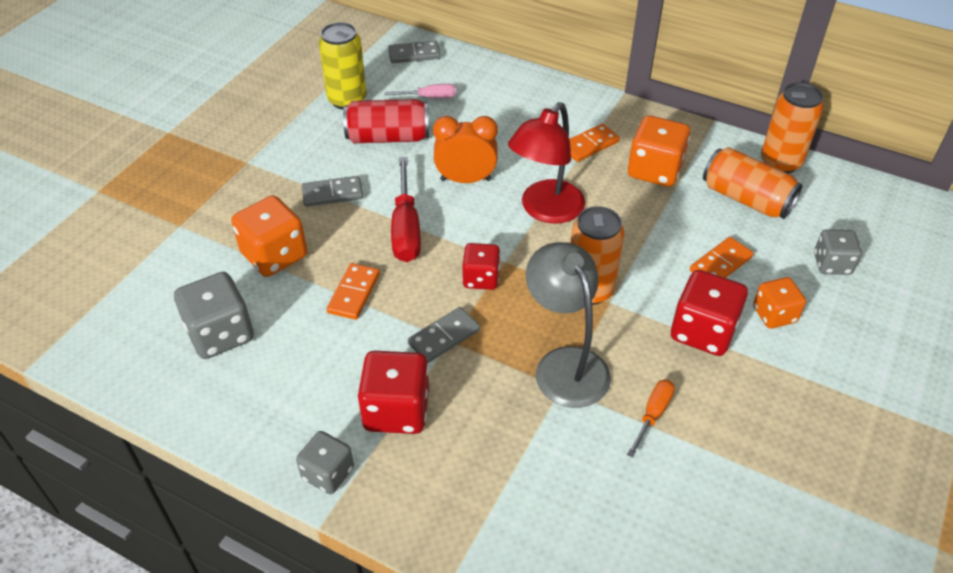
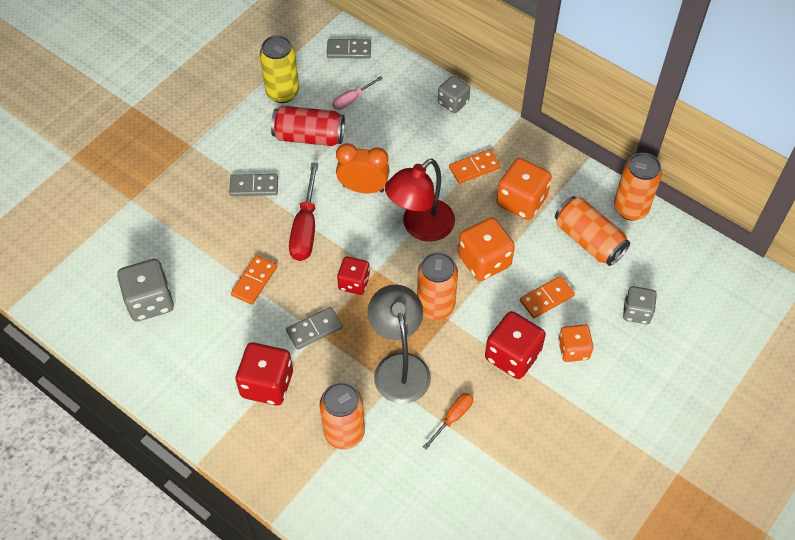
camera: 10 degrees right, 10 degrees up
(274, 255) = (200, 238): orange dice -> orange dice (484, 261)
(328, 473) = (210, 425): grey dice -> grey dice (453, 102)
(429, 97) = (352, 99): pink screwdriver -> pink screwdriver turned 135 degrees clockwise
(515, 455) = (344, 433): none -> orange can

